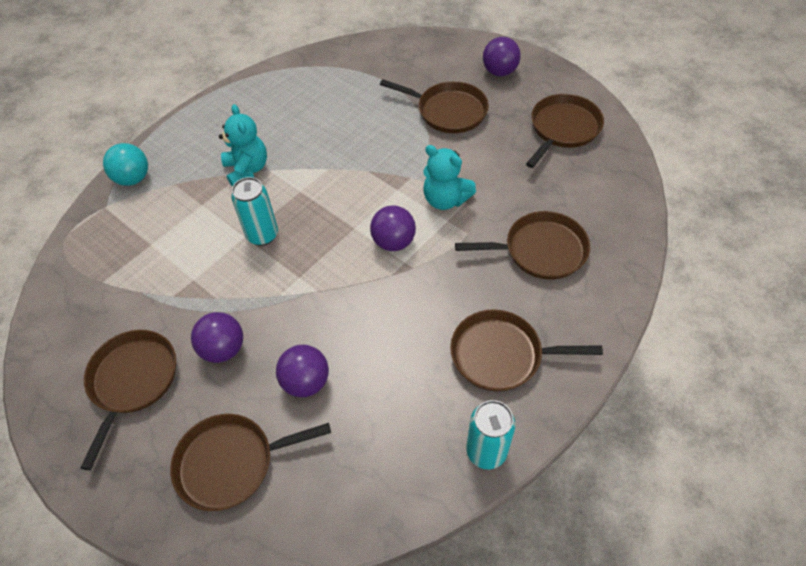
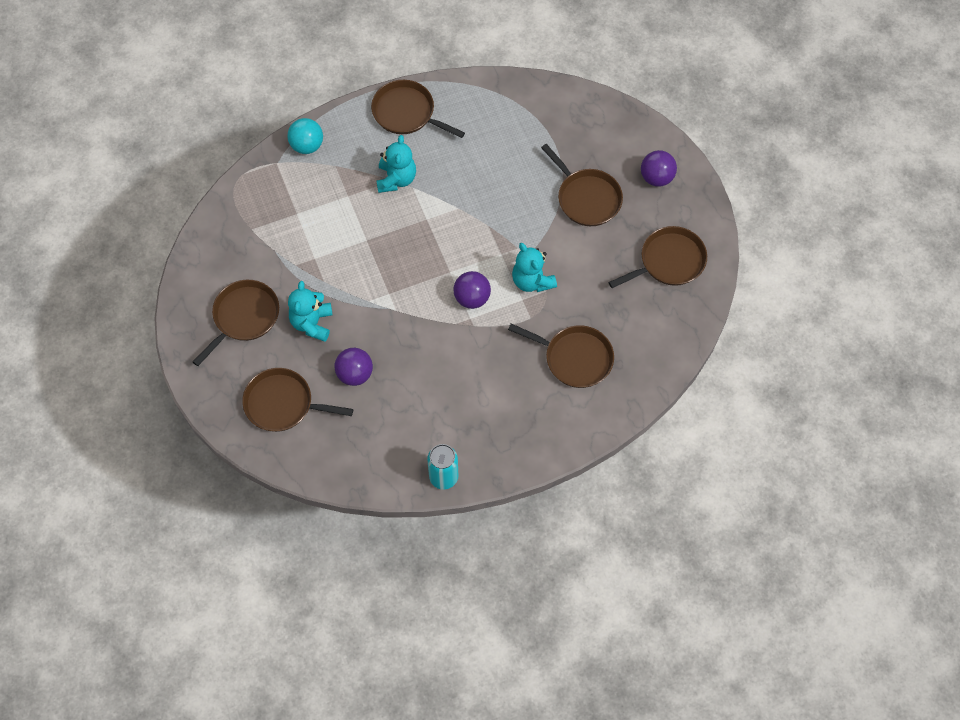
camera: 25 degrees right, 10 degrees up
(223, 349) = (312, 323): purple ball -> turquoise teddy bear
(262, 235) = (380, 245): turquoise can -> none
(501, 355) = (494, 420): brown pan -> brown pan (406, 113)

